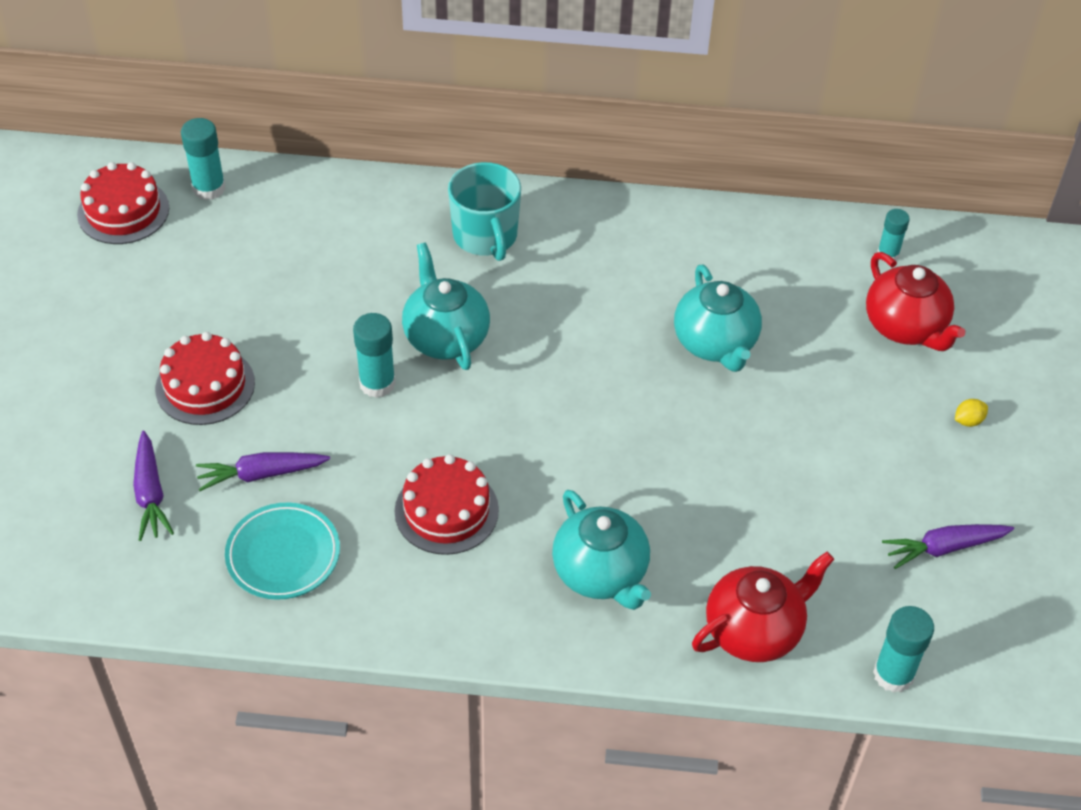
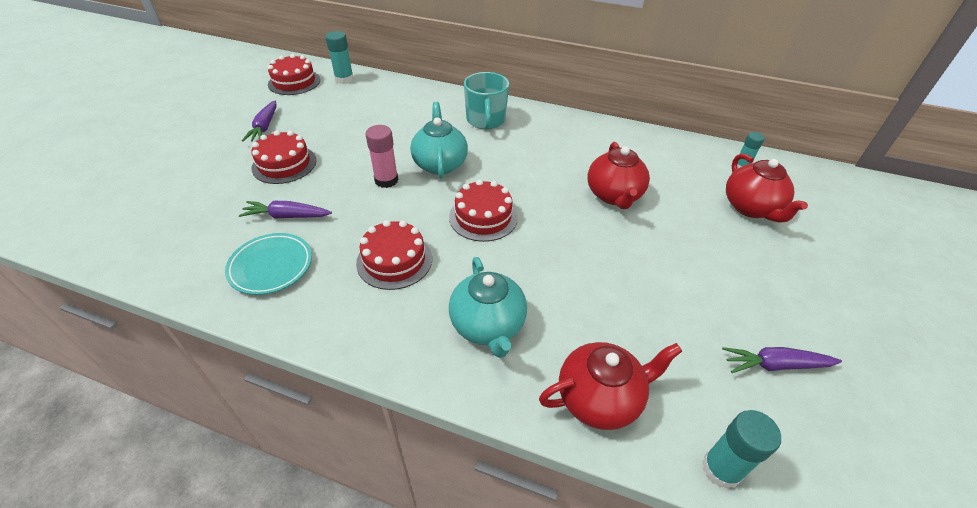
camera: 15 degrees right, 5 degrees down
(150, 494) = (213, 214): purple carrot -> purple carrot (264, 127)
(377, 383) = (386, 180): turquoise glue stick -> pink glue stick
(542, 418) = (483, 217): none -> red cake
(715, 344) = (614, 195): turquoise teapot -> red teapot
(968, 421) = (798, 274): yellow lemon -> none

